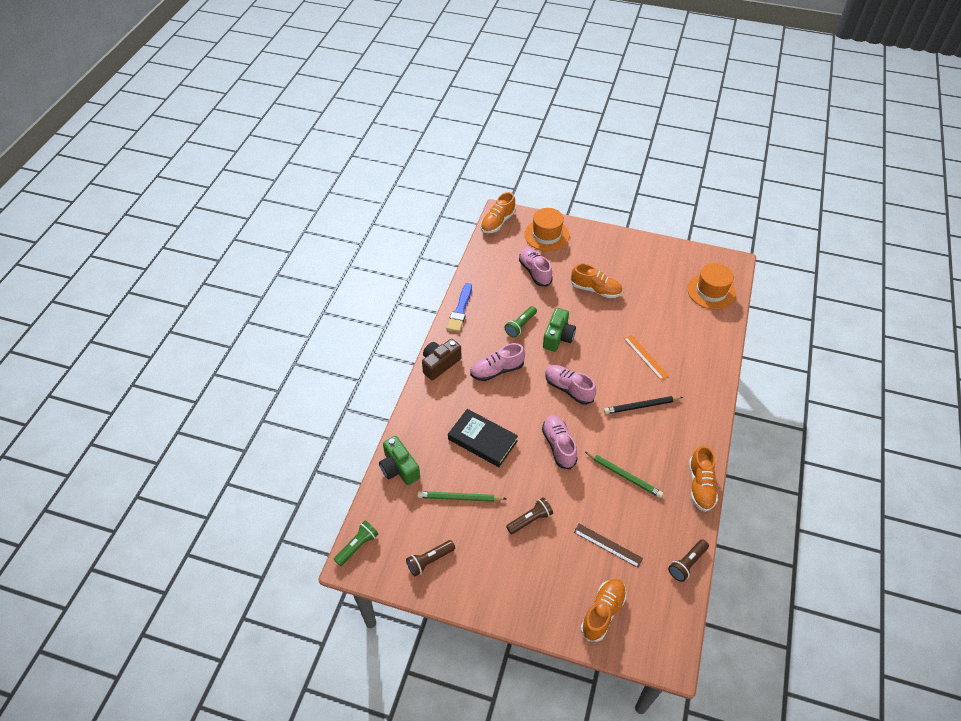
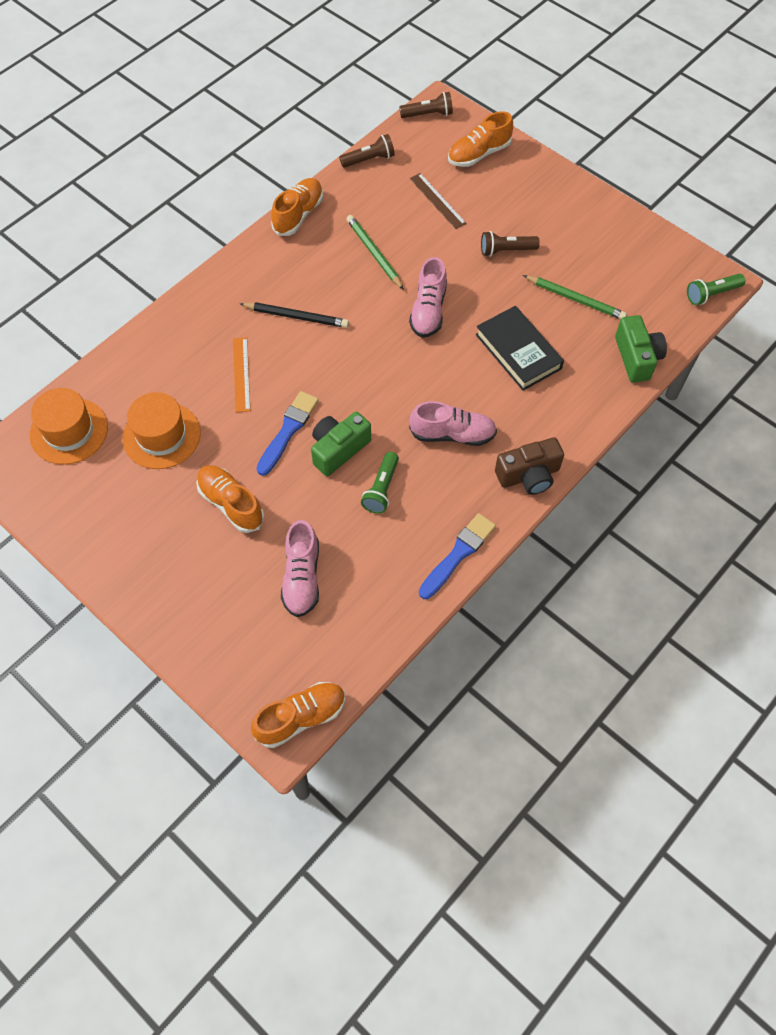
camera: 155 degrees left, 10 degrees up
(429, 561) = (635, 253): brown flashlight -> brown flashlight (428, 114)
(520, 326) = (381, 489): green flashlight -> green flashlight turned 135 degrees clockwise
(546, 235) = (234, 647): orange hat -> orange hat (161, 435)
(568, 389) = (372, 372): pink shoe -> none
(593, 336) = (288, 430): none -> blue brush

